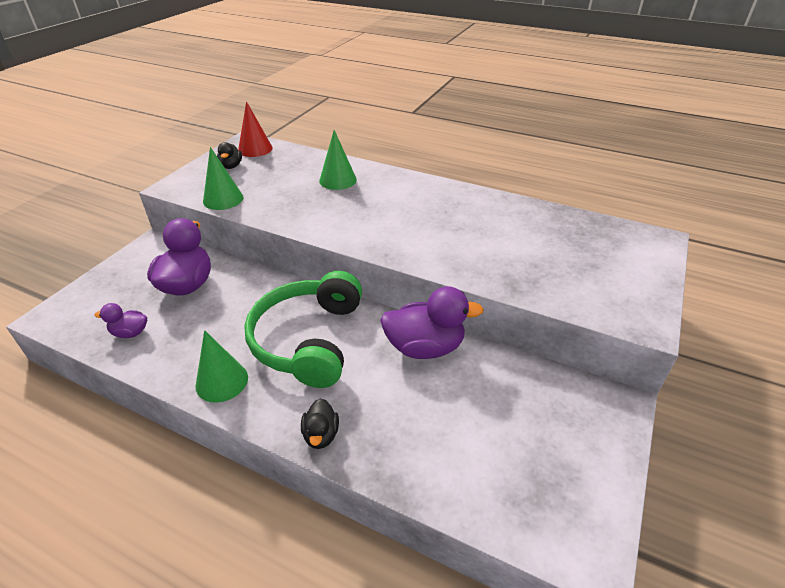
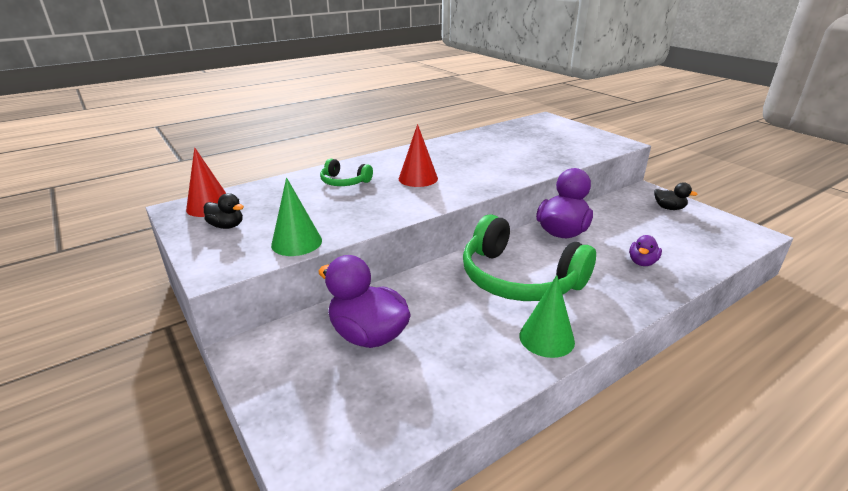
camera: 60 degrees left, 10 degrees down
(130, 333) = (422, 394): purple duck -> purple duck (642, 262)
(321, 435) = (636, 298): black duck -> black duck (669, 208)
(338, 180) = (344, 182): green cone -> green headphones
(377, 210) = (418, 178): none -> red cone

